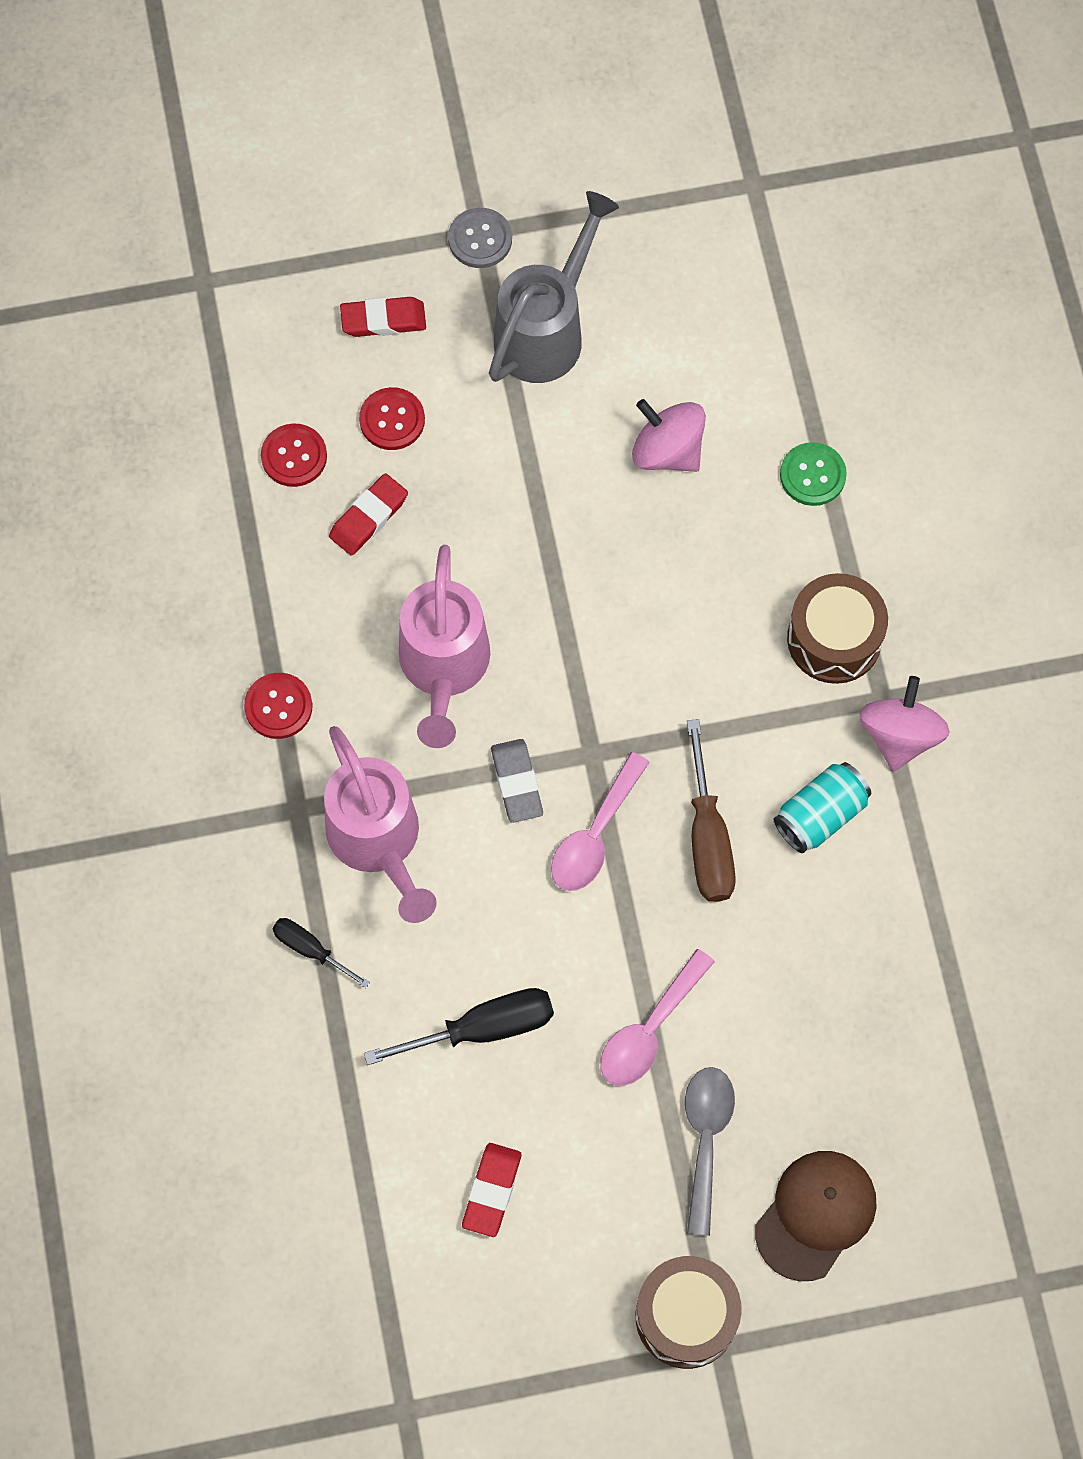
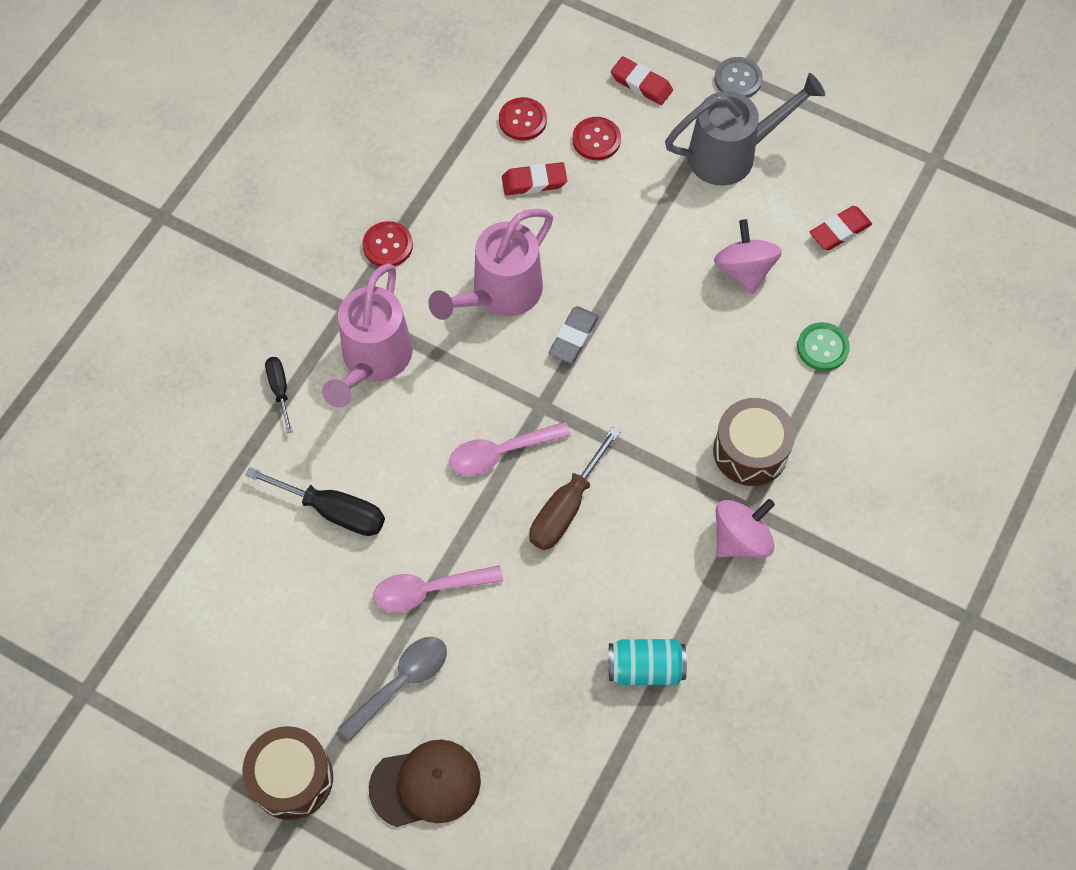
camera: 40 degrees right, 5 degrees down
(492, 1191) = (251, 607): red eraser -> red eraser (839, 231)
(517, 783) = (482, 388): grey eraser -> grey eraser (573, 337)
(820, 815) = (648, 547): turquoise can -> turquoise can (645, 668)

